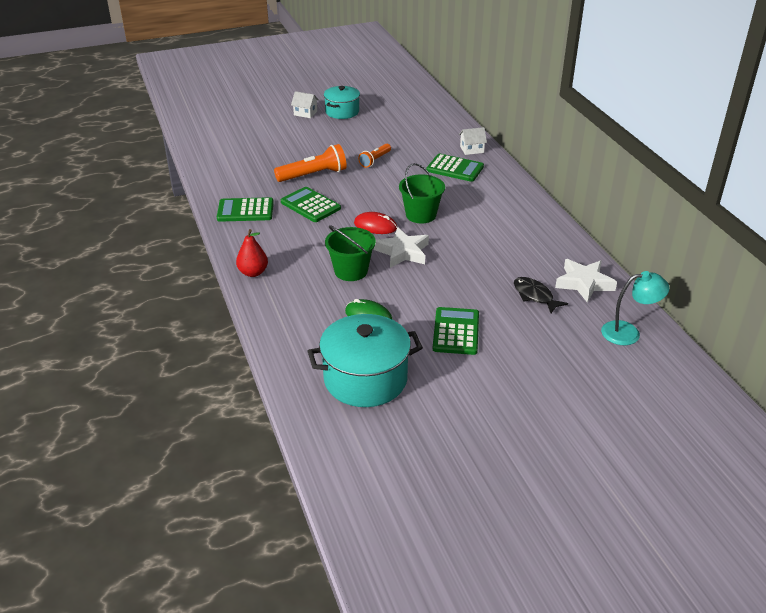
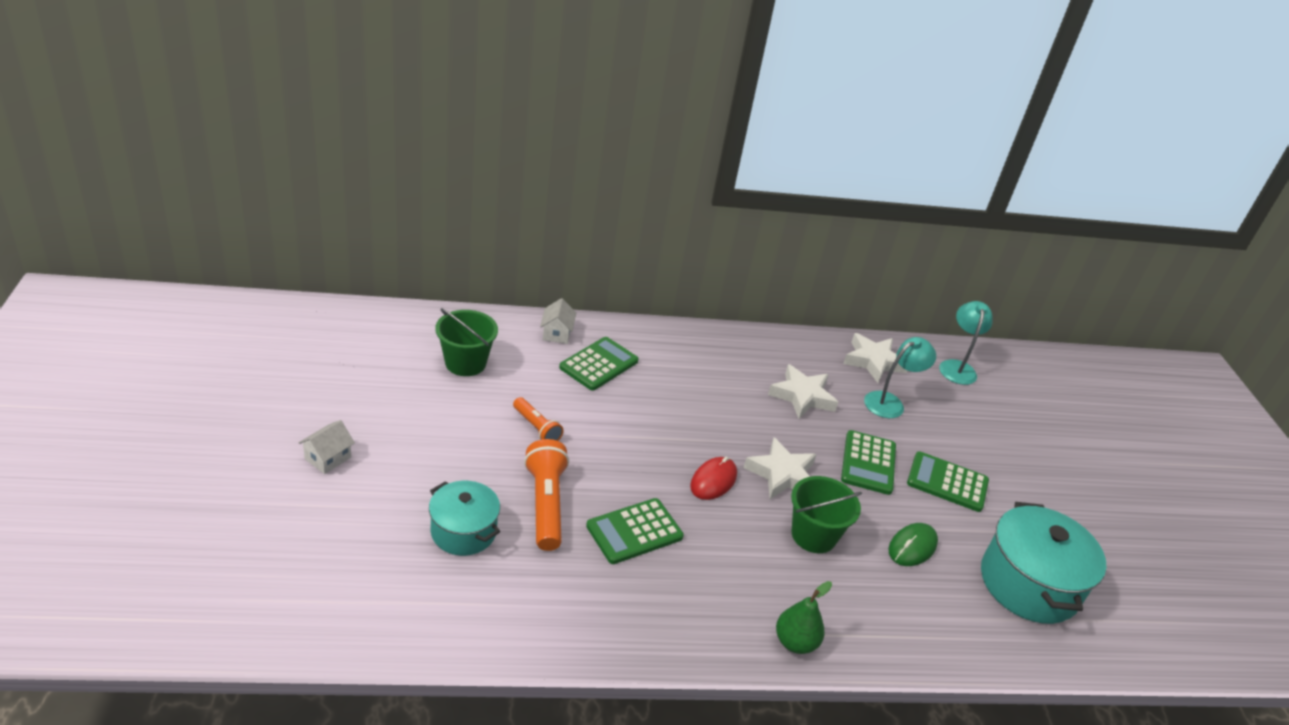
camera: 80 degrees left, 0 degrees up
(245, 210) = (619, 613): green calculator -> green calculator (868, 463)
(253, 272) = (795, 642): red pear -> green pear
(342, 112) = (356, 415): turquoise pot -> turquoise pot (463, 531)
(421, 215) = (701, 431): green bucket -> green bucket (465, 363)
(500, 252) = (802, 396): none -> white star
(535, 296) = (890, 402): black fish -> turquoise lamp

